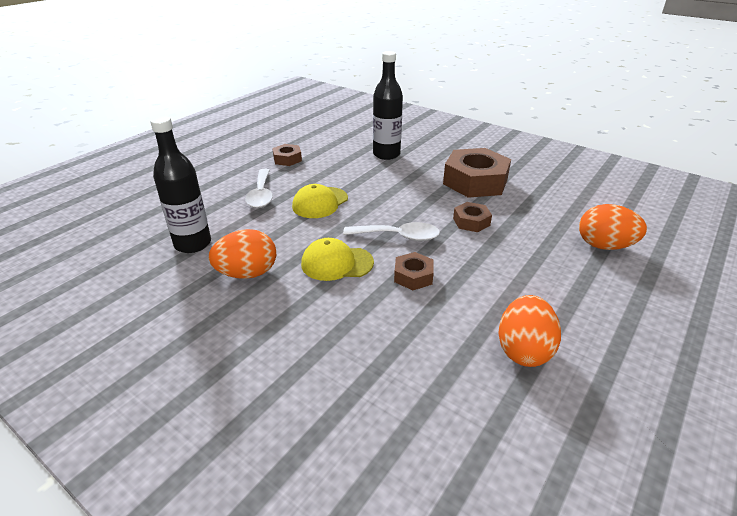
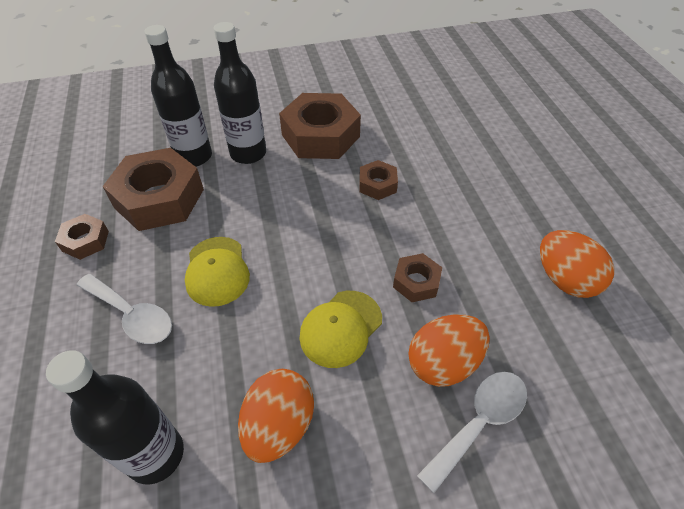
camera: 50 degrees left, 15 degrees up
(342, 161) = (159, 198): none -> brown nut
(398, 236) = (346, 249): white spoon -> white spoon (479, 422)
(417, 167) = (248, 153): none -> black bottle
(604, 246) = (485, 138): orange egg -> orange egg (443, 363)

